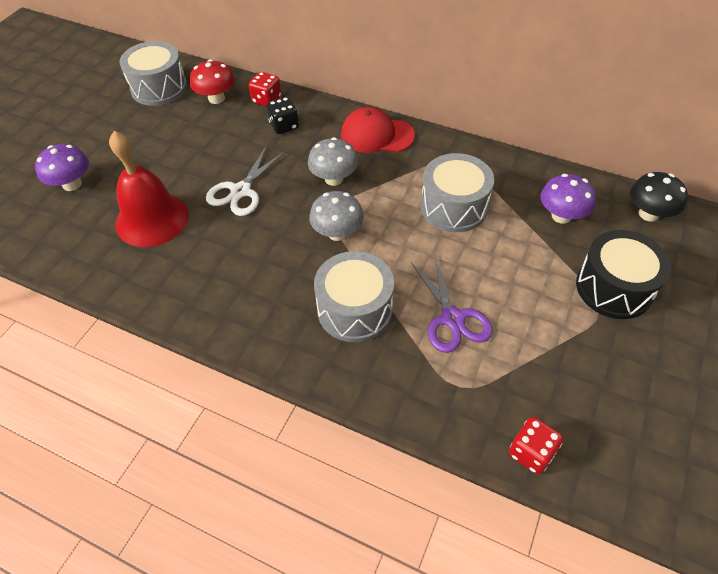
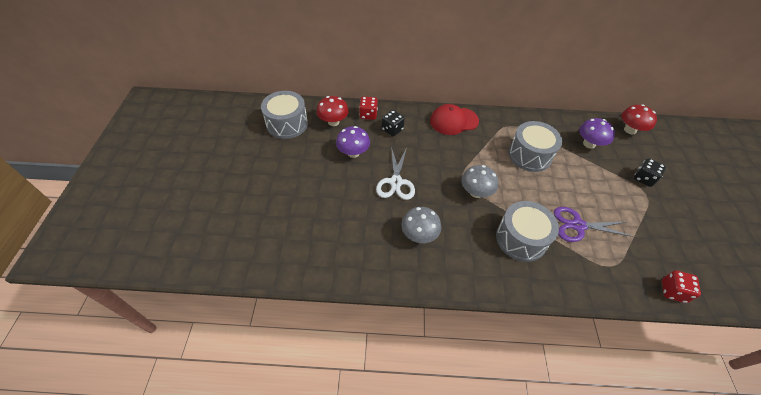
camera: 25 degrees left, 0 degrees up
(72, 184) = (273, 212): purple mushroom -> purple mushroom (353, 153)
(152, 219) = (350, 219): red bell -> none
(334, 179) = (448, 157): grey mushroom -> grey mushroom (419, 235)
(452, 319) = (577, 225): purple scissors -> purple scissors turned 135 degrees clockwise
(614, 288) = (643, 178): black drum -> black dice
(648, 214) = (630, 130): black mushroom -> red mushroom

